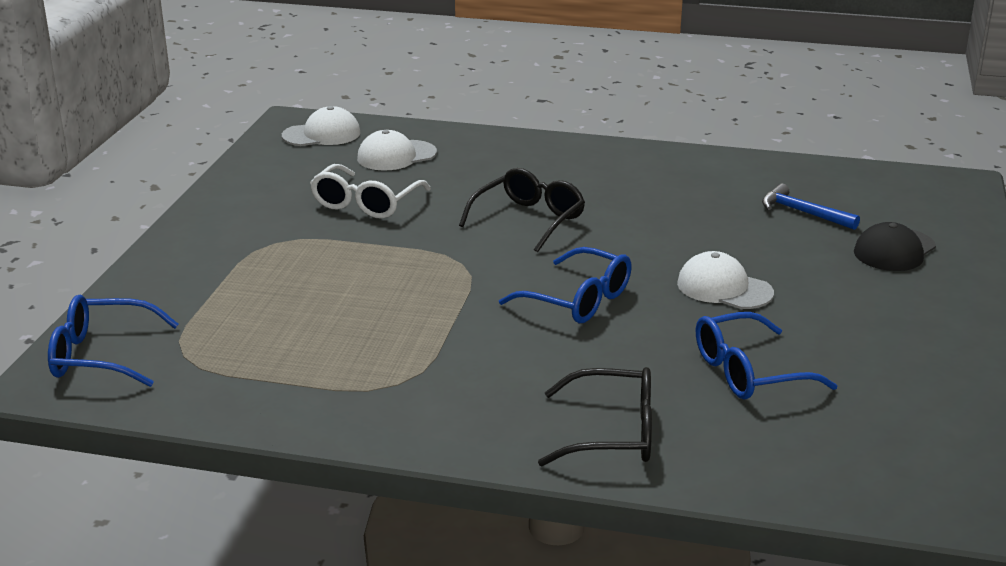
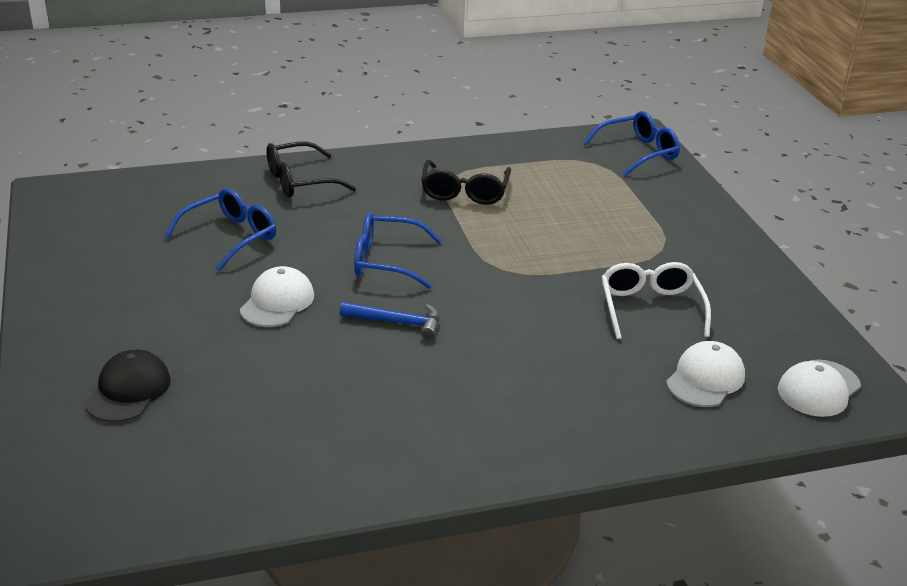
camera: 150 degrees right, 5 degrees up
(529, 220) = (493, 330): black glasses -> black glasses (464, 192)
(724, 288) = (277, 302): white cap -> white cap turned 75 degrees counterclockwise
(803, 213) = (234, 420): blue hammer -> blue hammer (397, 322)

